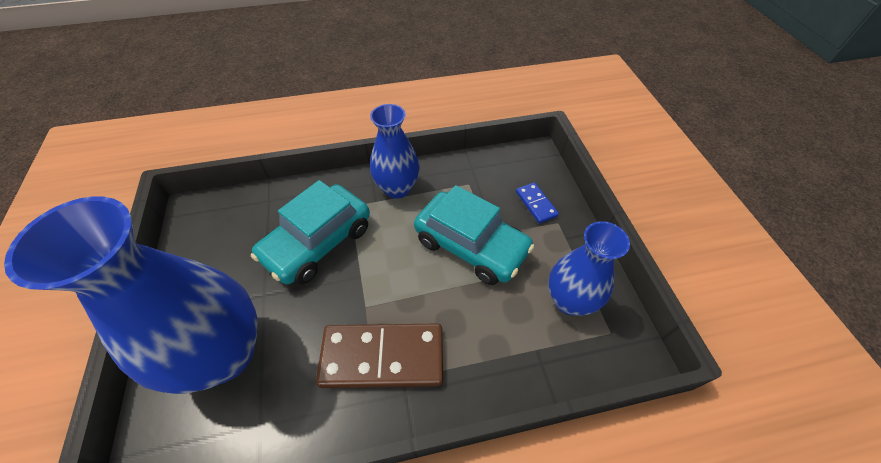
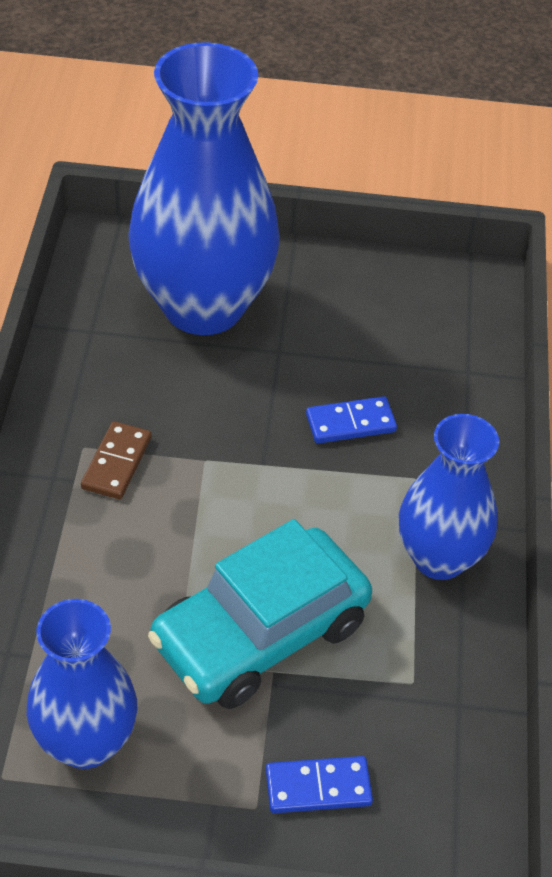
camera: 105 degrees right, 5 degrees down
(318, 242) = (350, 423): turquoise car -> blue domino
(382, 357) = (117, 463): brown domino -> brown domino, size x0.49

